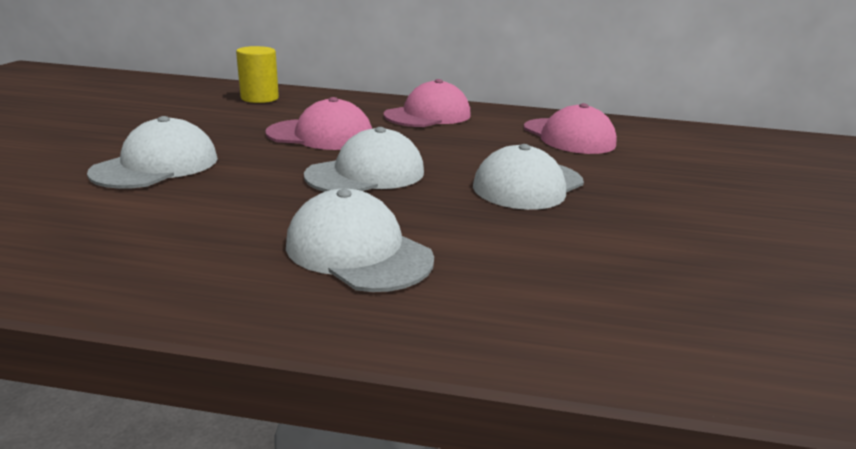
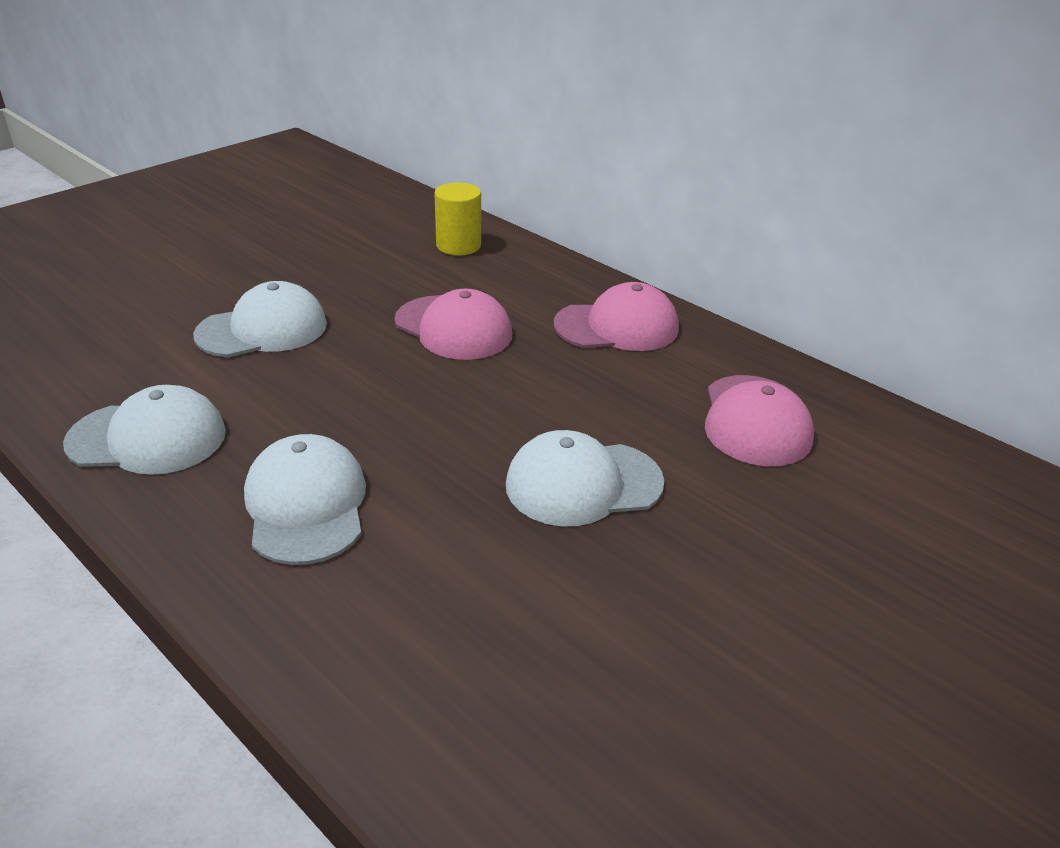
camera: 35 degrees right, 10 degrees up
(366, 174) = (431, 404): white cap -> white cap (148, 438)

